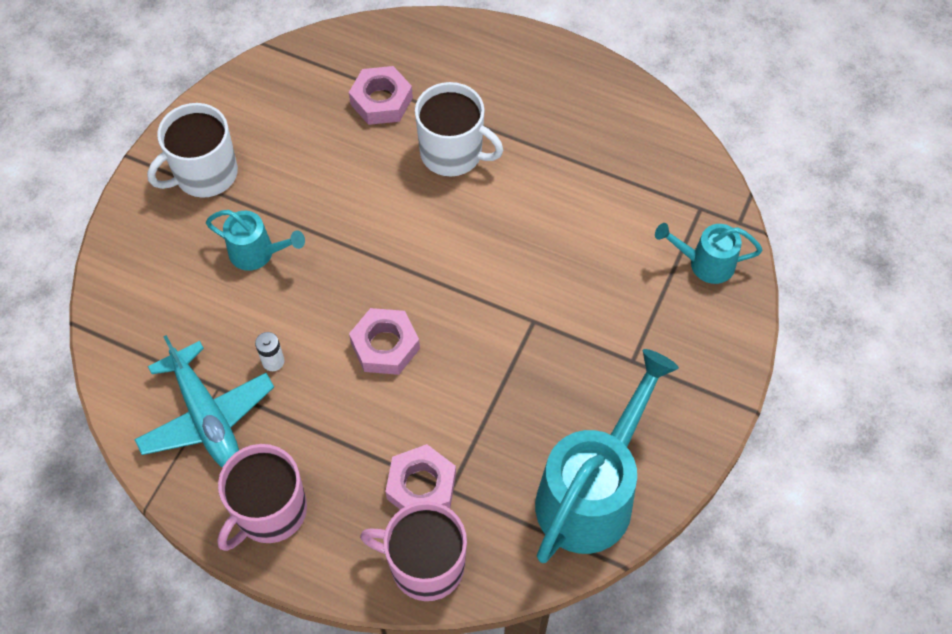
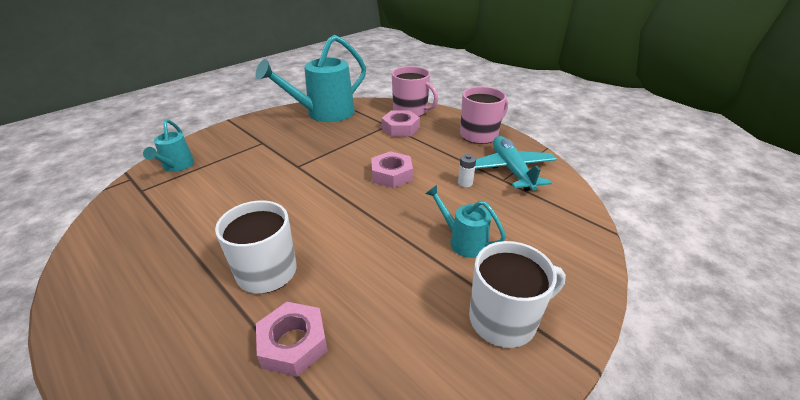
camera: 160 degrees left, 25 degrees down
(704, 263) = (176, 167): turquoise watering can -> turquoise watering can turned 60 degrees clockwise

